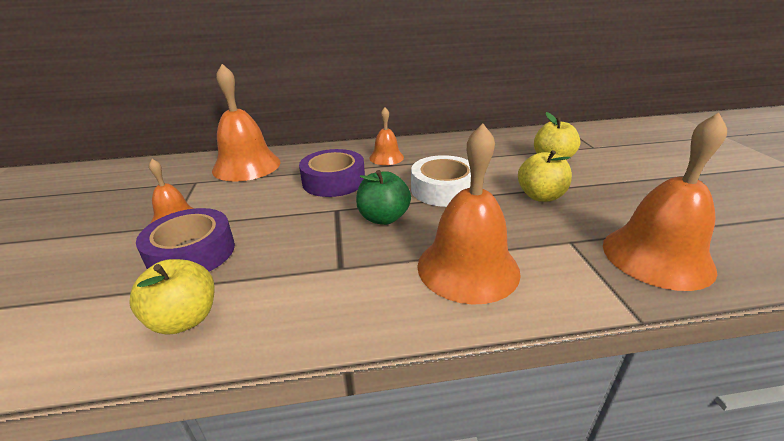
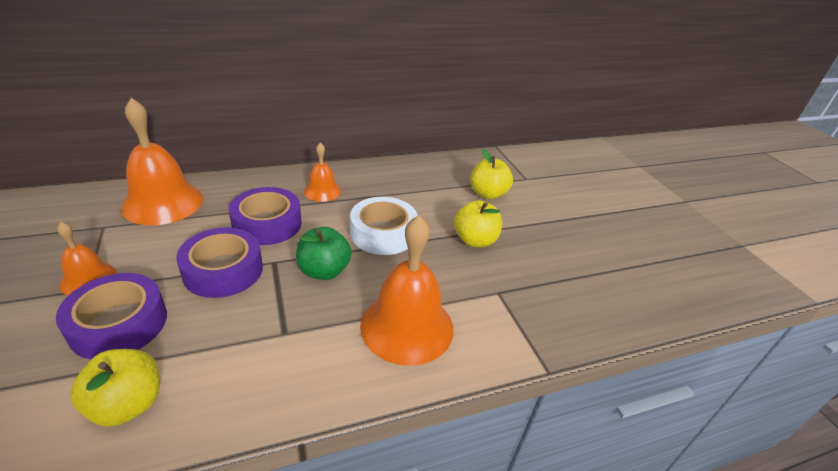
camera: 15 degrees left, 5 degrees up
(289, 215) = (223, 270): none -> purple tape
(657, 256) = (567, 305): orange bell -> none

